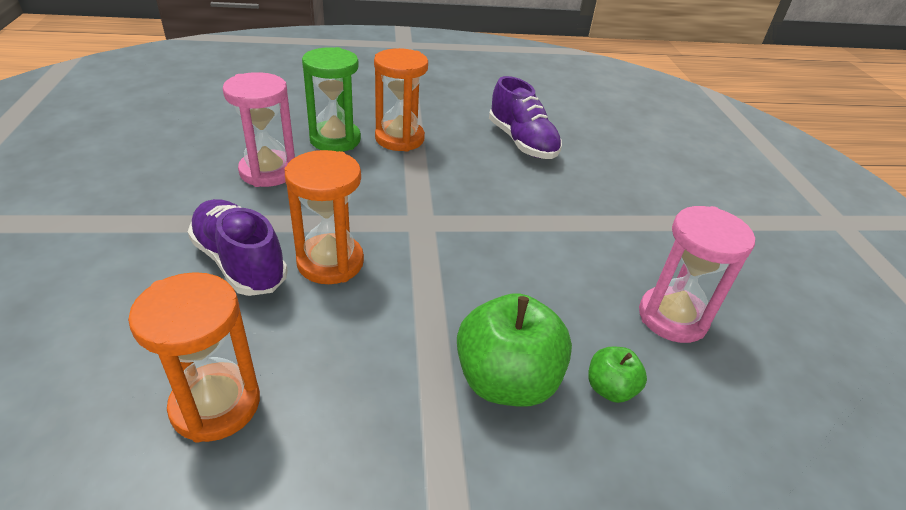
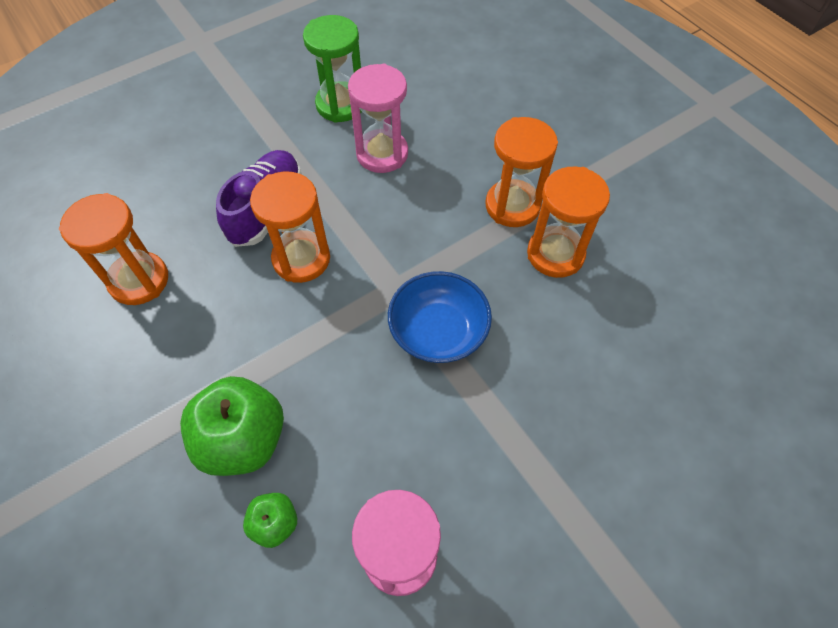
camera: 65 degrees right, 20 degrees up
(335, 139) = (467, 164): green hourglass -> green hourglass (340, 105)
(461, 141) = (555, 254): none -> orange hourglass
(482, 217) = (438, 331): none -> blue bowl
(522, 142) = (605, 306): purple shoe -> none

